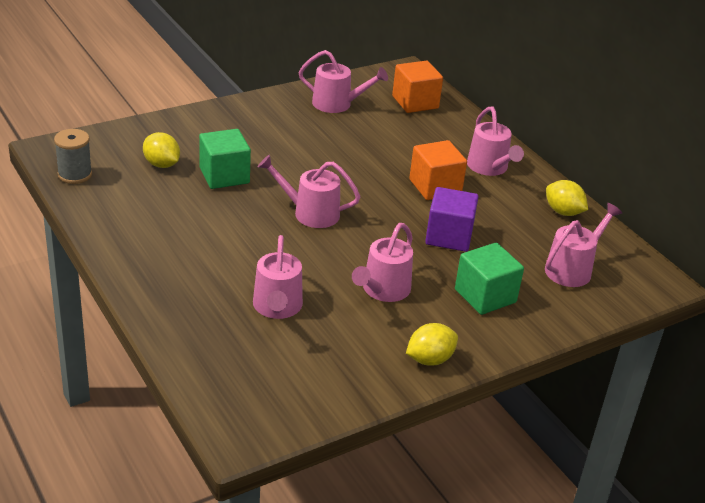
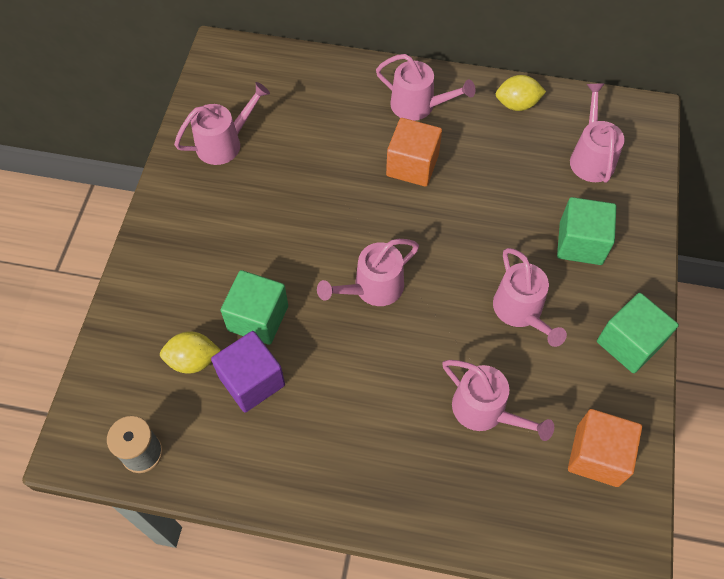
camera: 45 degrees left, 25 degrees up
(415, 102) = (276, 83): orange cube -> orange cube (597, 455)
(429, 359) = (629, 343): yellow lemon -> green cube
(449, 236) = (487, 208): purple cube -> purple cube (252, 381)

